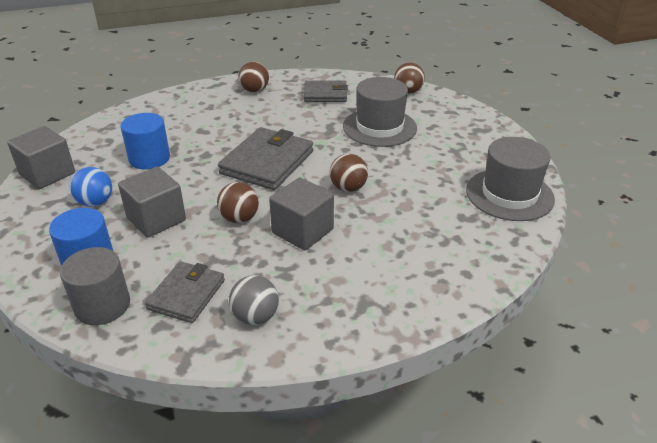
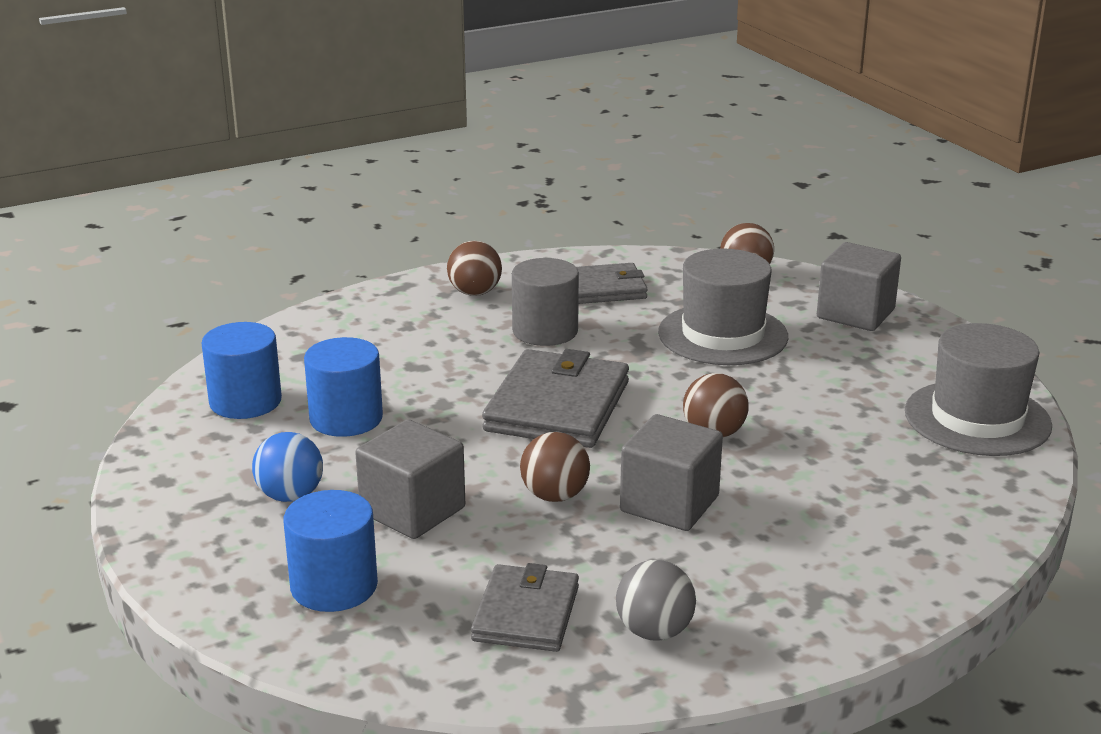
camera: 10 degrees left, 10 degrees down
(47, 174) = (174, 460): grey cube -> grey cube (855, 313)
(102, 143) = (245, 401): none -> blue cylinder
(102, 305) = (394, 644): grey cylinder -> grey cylinder (545, 331)

